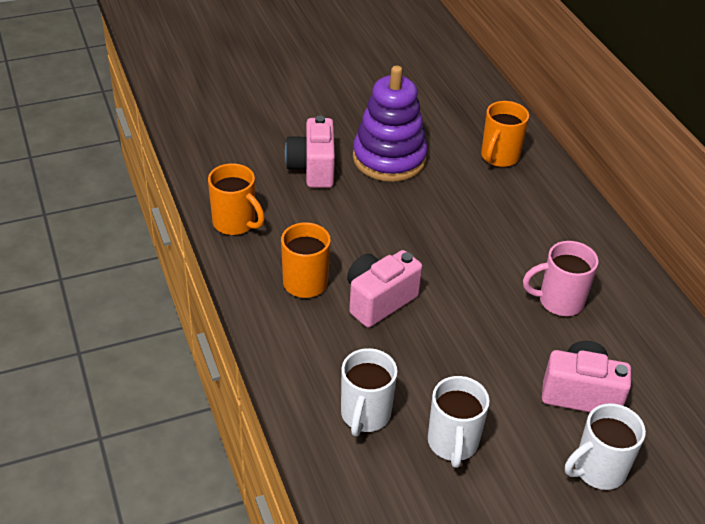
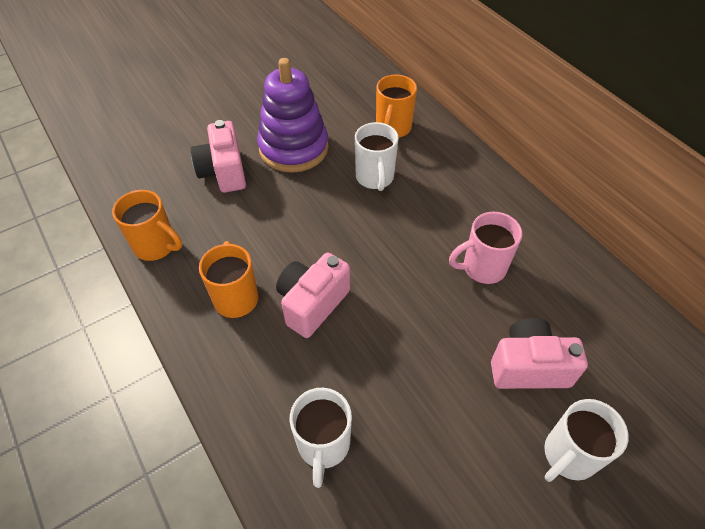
camera: 10 degrees left, 10 degrees up
(452, 443) = (419, 459): white mug -> white mug (375, 178)

